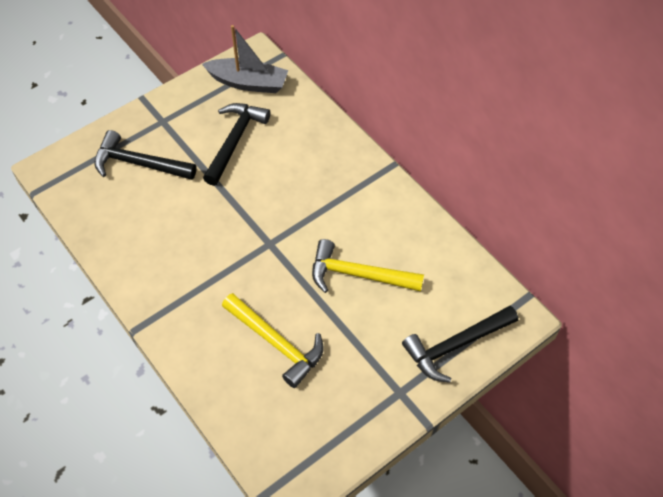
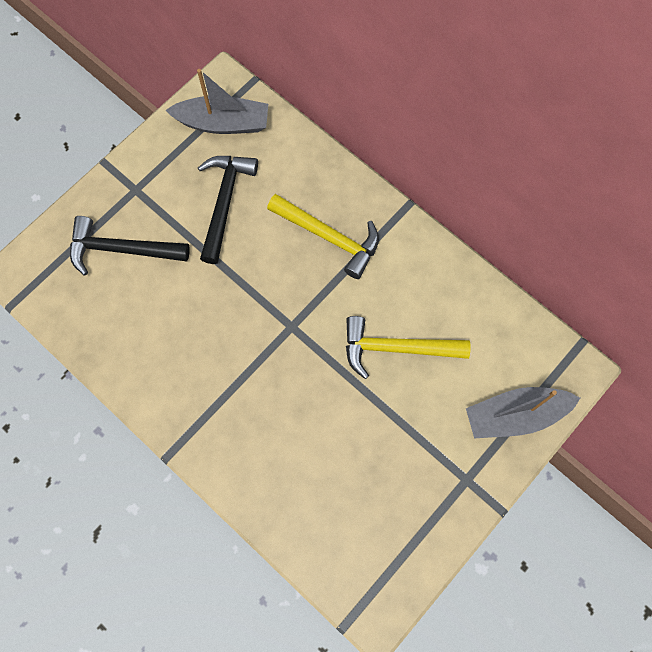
camera: 10 degrees left, 15 degrees up
(277, 343) = (325, 446): yellow hammer -> yellow hammer (330, 237)
(455, 346) = (515, 415): black hammer -> grey boat

